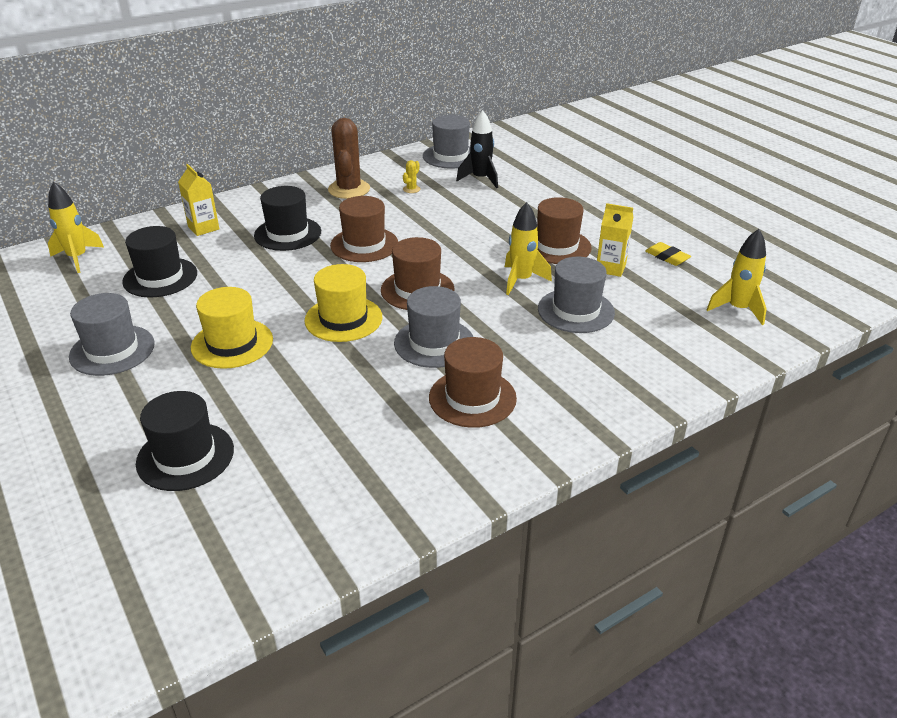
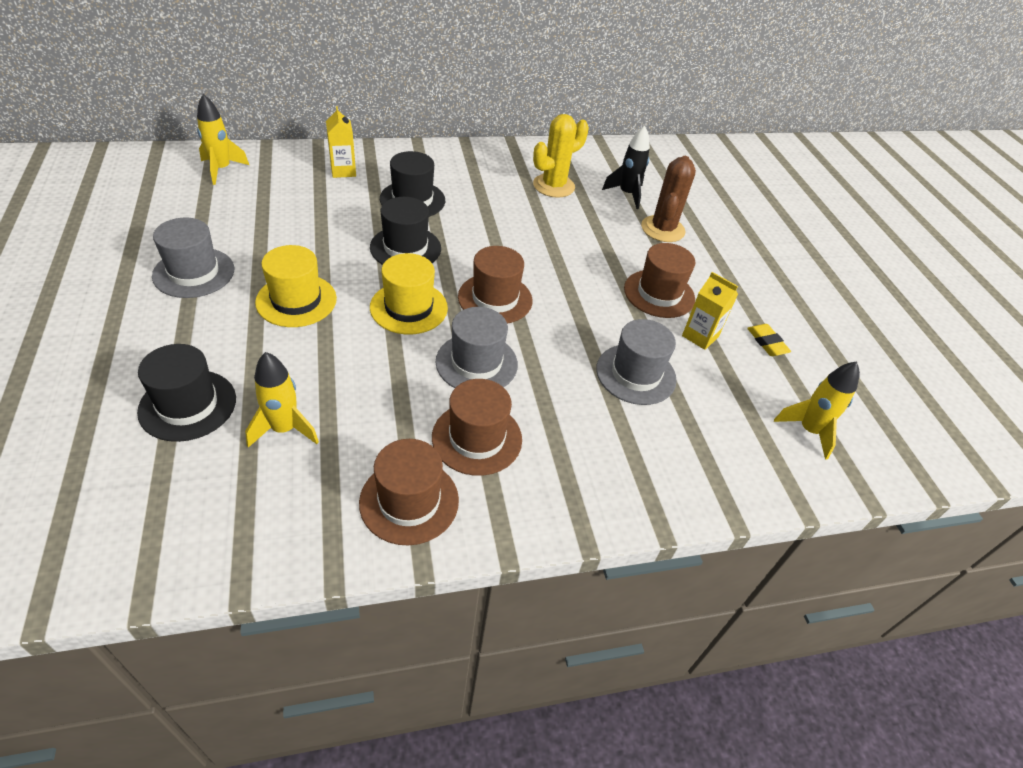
camera: 15 degrees right, 10 degrees up
(160, 277) = (277, 211): black hat -> black hat (405, 248)
(349, 189) = (495, 169): brown cactus -> brown cactus (662, 229)
(364, 244) = (474, 233): brown hat -> brown hat (409, 501)
(411, 189) = (553, 186): yellow cactus -> yellow cactus, size x2.39
(450, 156) = (612, 160): grey hat -> none
(521, 280) = (601, 321): yellow rocket -> yellow rocket (284, 429)

